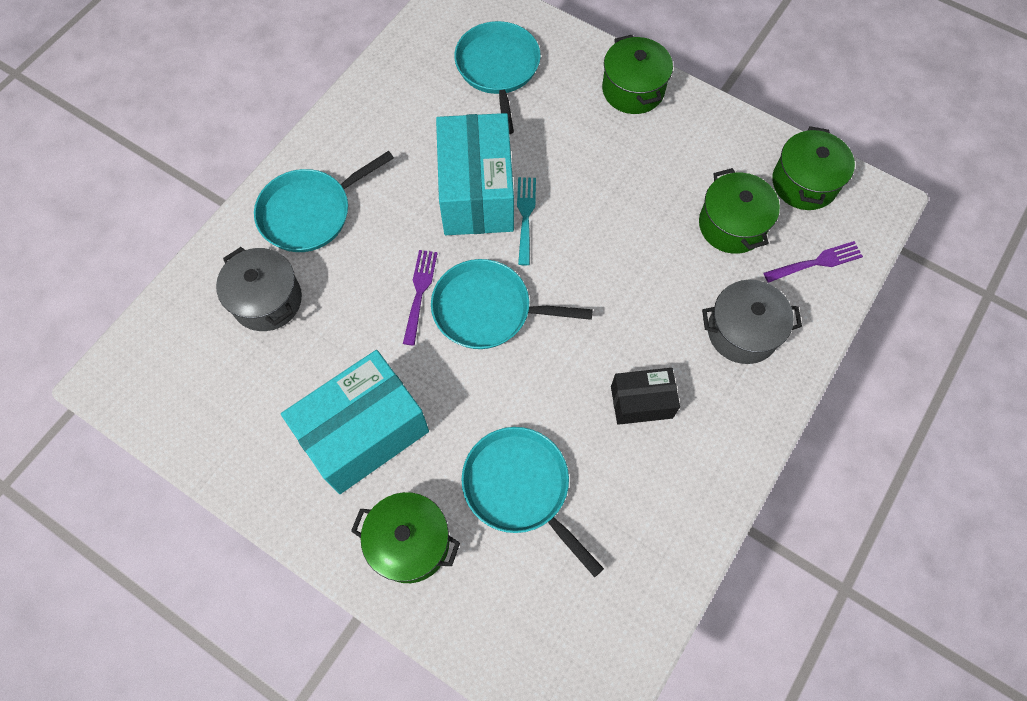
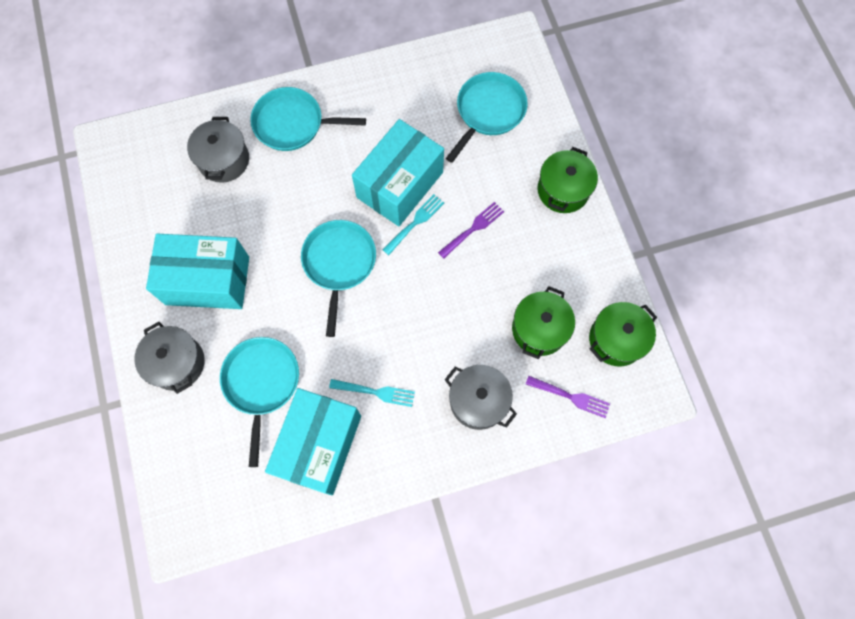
camera: 40 degrees right, 5 degrees up
(410, 542) = (177, 363): green pot -> grey pot
(420, 292) = (310, 222): purple fork -> purple fork (473, 229)
(487, 309) = (339, 263): turquoise pan -> turquoise pan turned 45 degrees clockwise
(637, 499) = (319, 445): none -> turquoise box
(641, 402) = (376, 392): black box -> turquoise fork

